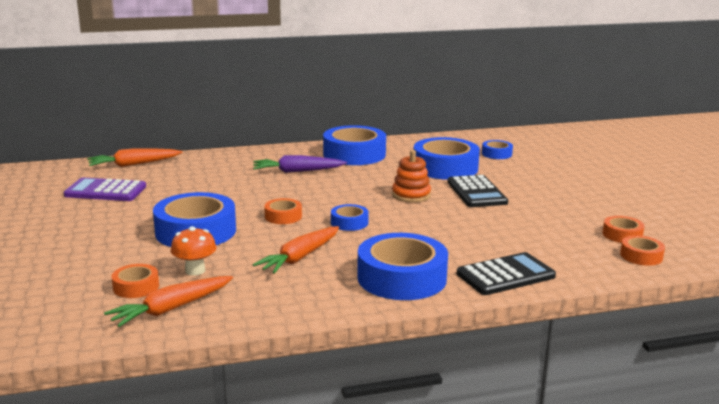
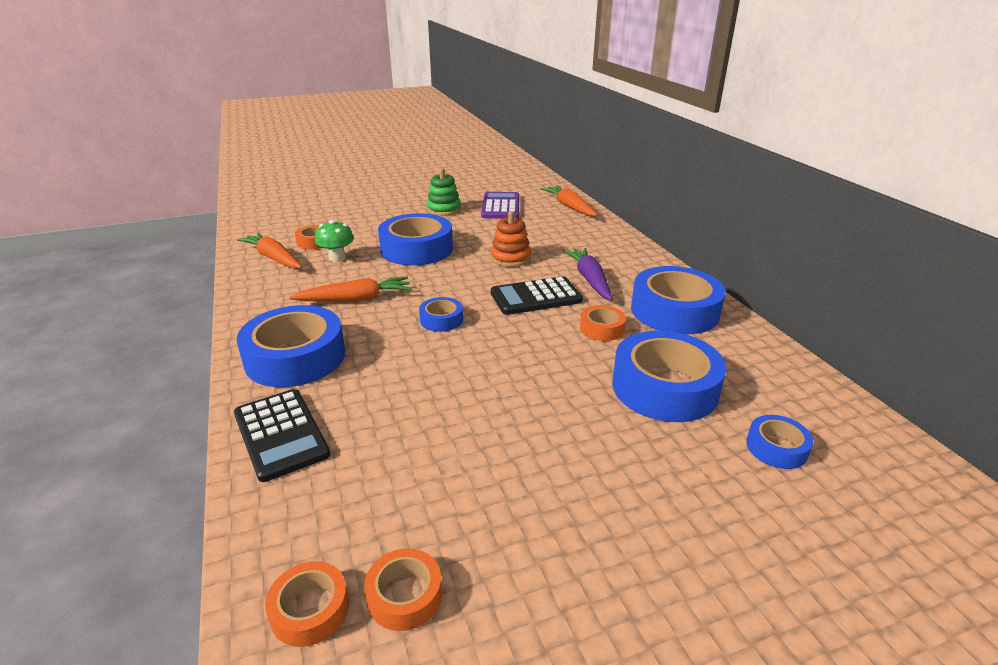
camera: 85 degrees right, 10 degrees up
(88, 217) = (444, 209): none -> green stacking toy
(195, 270) = (337, 258): orange mushroom -> green mushroom
(283, 216) = (455, 283): orange tape -> orange tape (602, 328)
(300, 257) = (355, 299): orange carrot -> orange carrot turned 135 degrees clockwise
(411, 195) = (537, 358): orange stacking toy -> orange stacking toy (510, 258)
(476, 192) = (568, 417): black calculator -> black calculator (536, 297)

